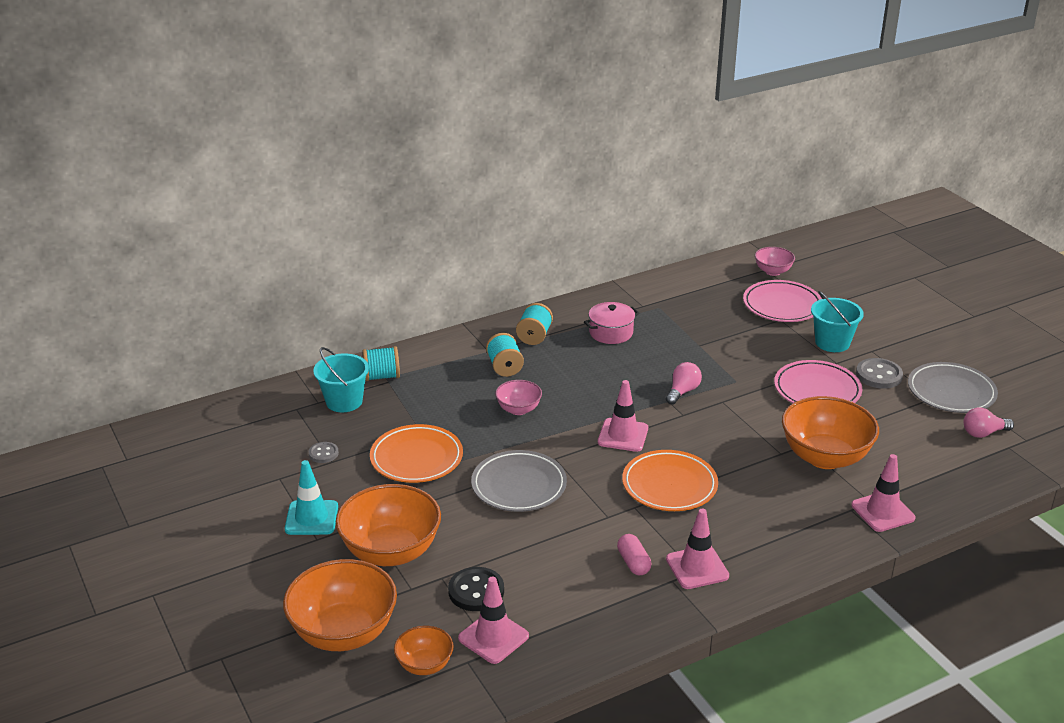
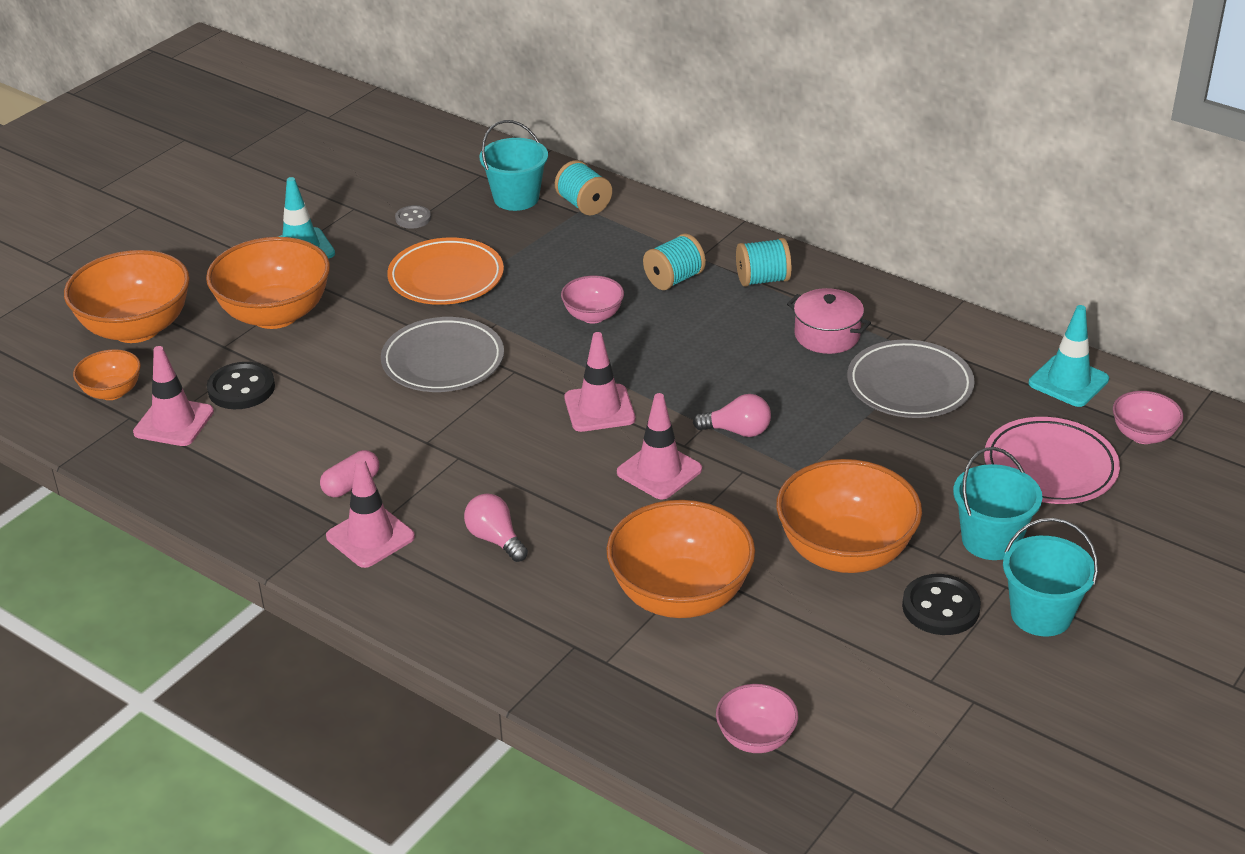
camera: 65 degrees right, 5 degrees up
(669, 485) = (520, 473): orange plate -> none
(712, 275) = (1068, 381): none -> turquoise traffic cone
(817, 390) = (845, 552): pink plate -> orange bowl
(879, 375) = (940, 607): grey button -> black button
(882, 512) = (589, 678): pink traffic cone -> pink traffic cone (659, 471)
(899, 348) = (1041, 615): none -> turquoise bucket
(951, 392) = (961, 697): grey plate -> grey plate (909, 385)
(957, 467) = (756, 738): none -> pink bowl
(983, 433) = (871, 753): pink light bulb -> pink light bulb (495, 539)

